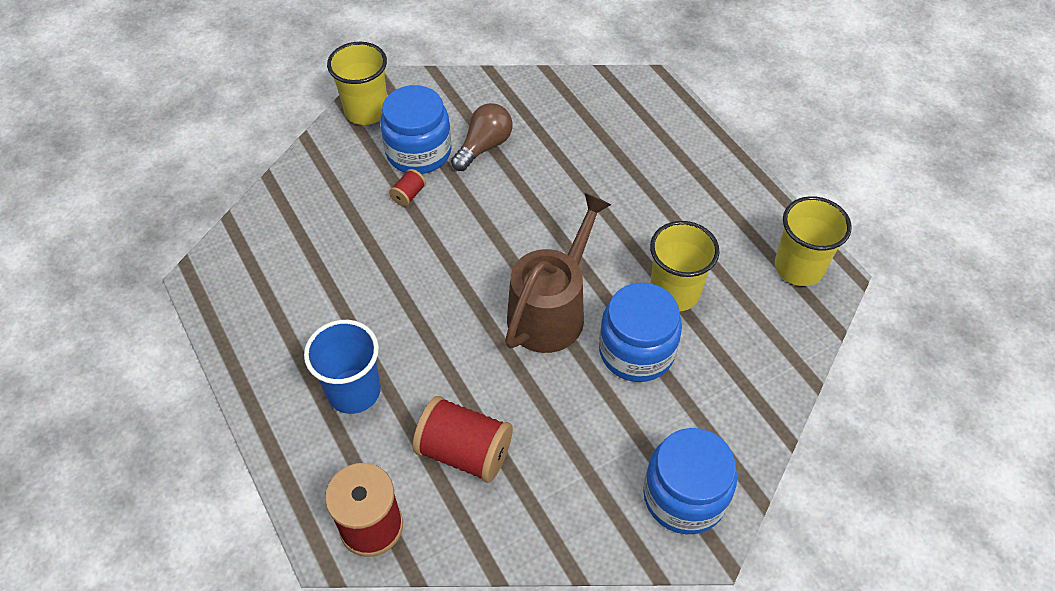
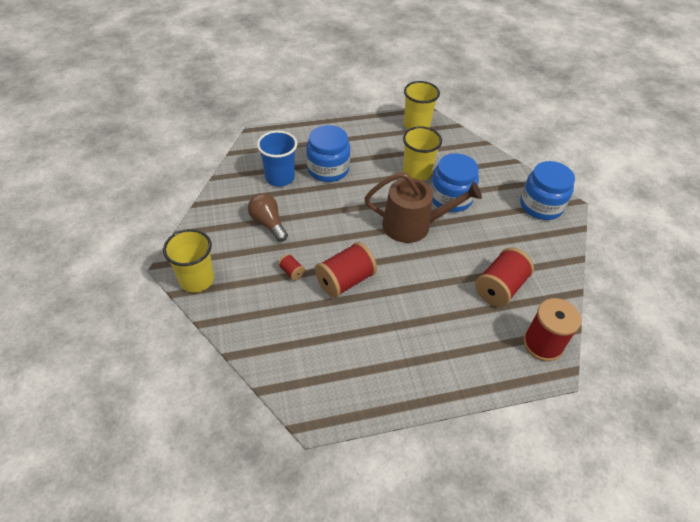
camera: 75 degrees left, 5 degrees down
(354, 391) = (445, 335): blue cup -> blue cup (280, 177)
(413, 255) = (345, 281): none -> red spool
(418, 152) = (254, 258): blue jar -> blue jar (328, 169)
(551, 311) = (413, 225): brown watering can -> brown watering can turned 135 degrees clockwise

